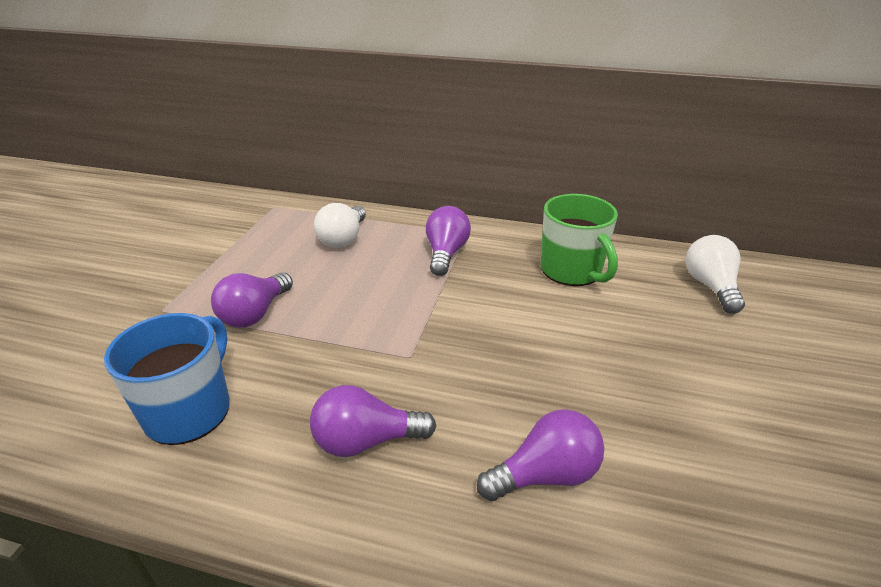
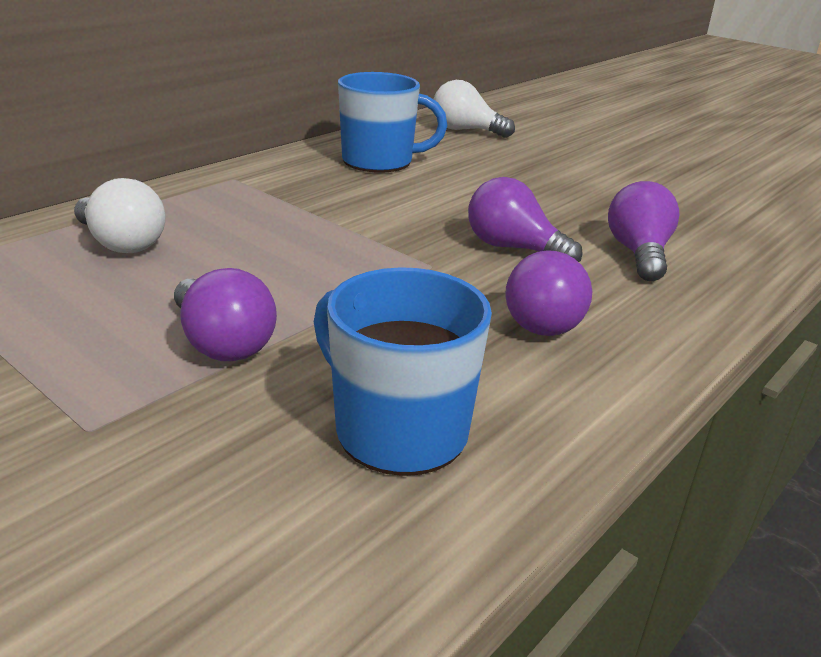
camera: 65 degrees left, 5 degrees down
(446, 253) = (261, 199): purple light bulb -> purple light bulb (513, 248)
(572, 271) = (380, 161): green mug -> blue mug

